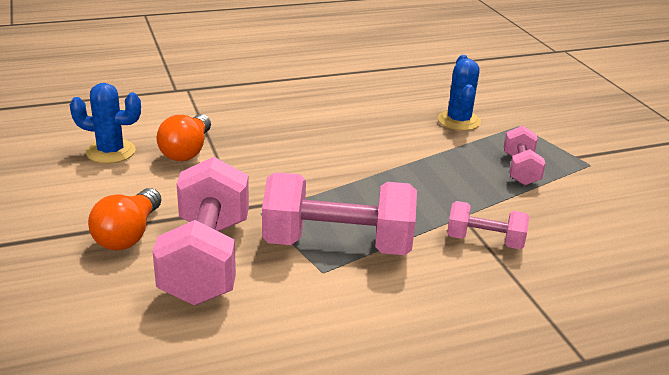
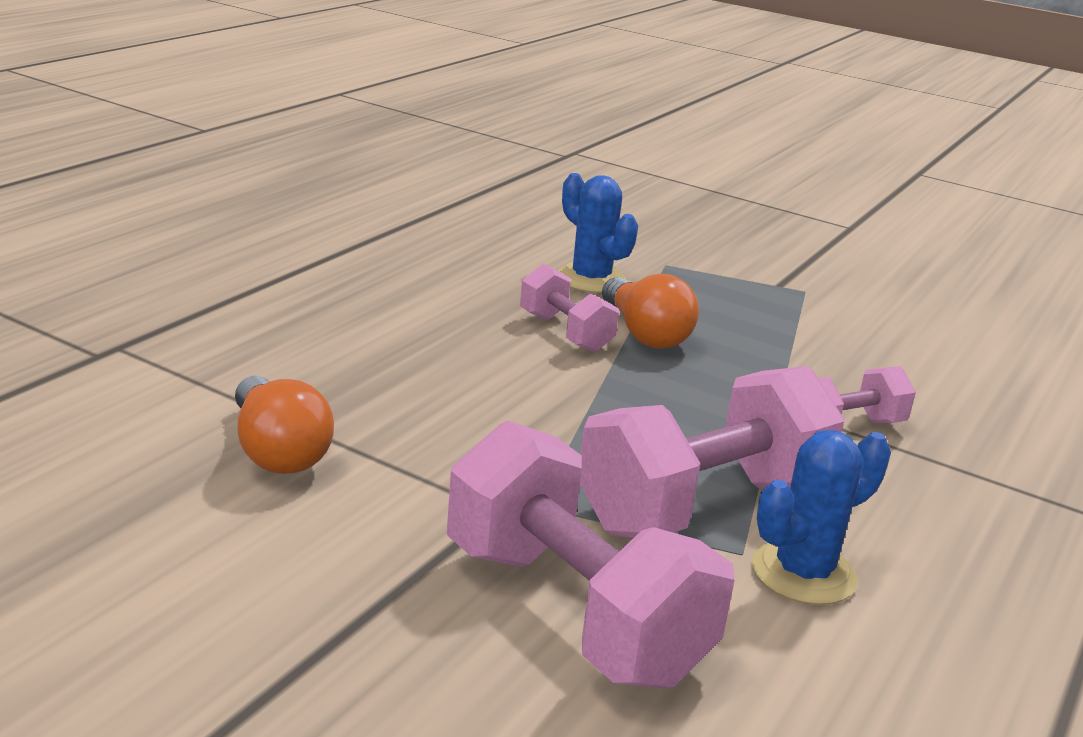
camera: 40 degrees left, 5 degrees down
(111, 152) = (139, 502): blue cactus -> blue cactus (803, 573)
(128, 235) = (393, 630): orange light bulb -> orange light bulb (645, 334)
(520, 170) = (749, 322): pink dumbbell -> pink dumbbell (565, 332)

